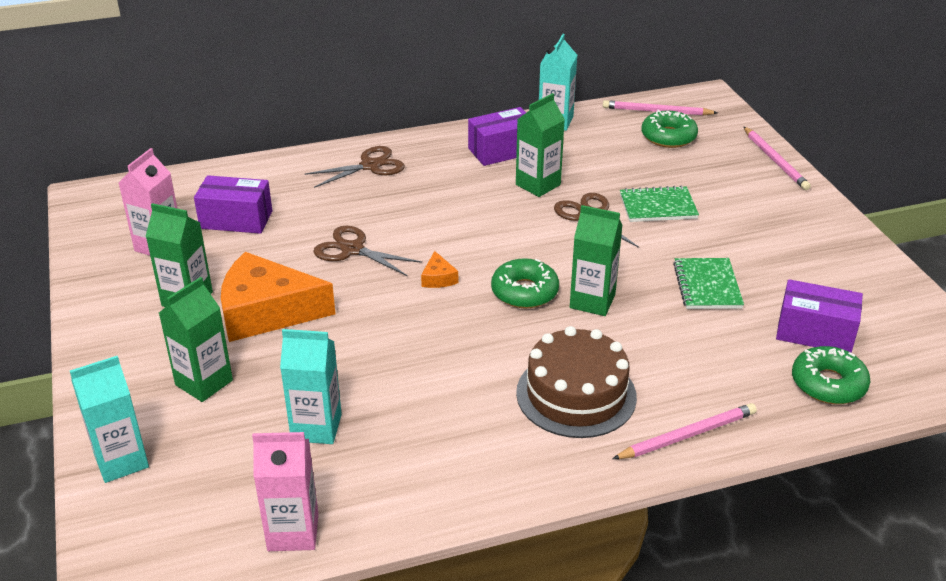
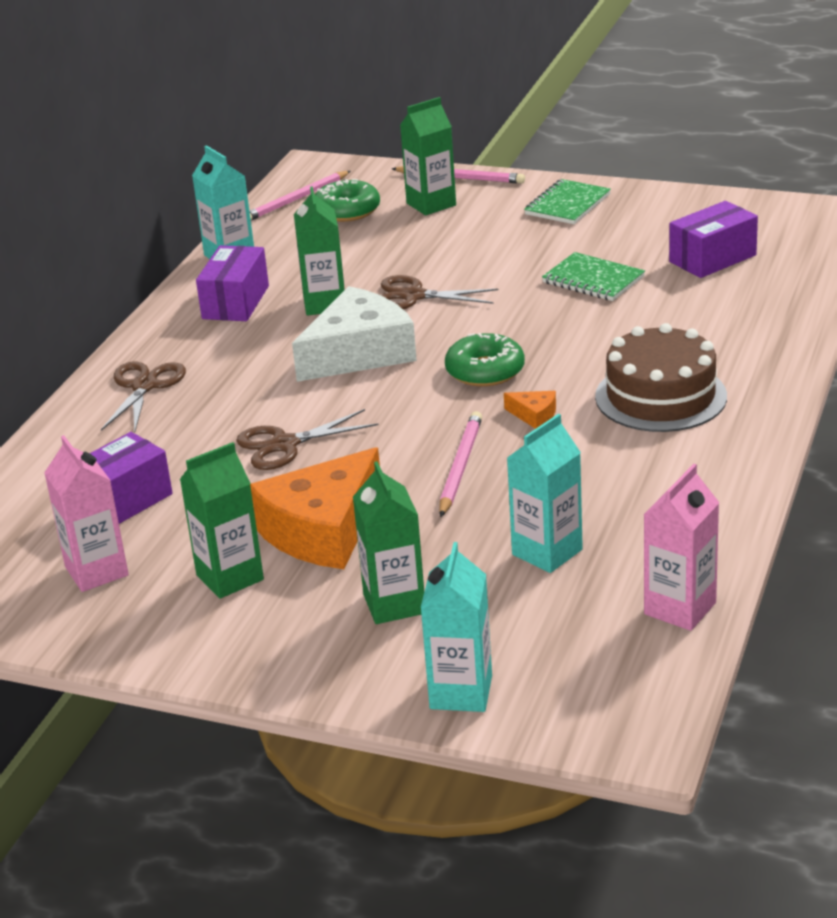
camera: 50 degrees left, 5 degrees down
(438, 278) = (402, 410): orange cheese -> orange cheese (534, 415)
(492, 227) = (359, 353): none -> white cheese
(592, 301) = (543, 342): green carton -> green carton (431, 204)
(658, 207) = (449, 258): green notebook -> green notebook (567, 205)
(687, 435) = (769, 363): pink pencil -> pink pencil (460, 466)
(828, 384) = (779, 279): green donut -> none

